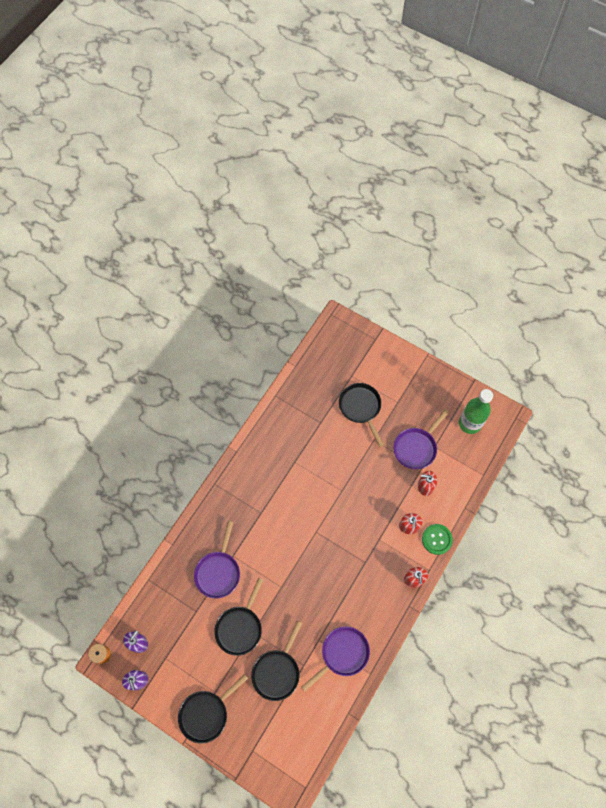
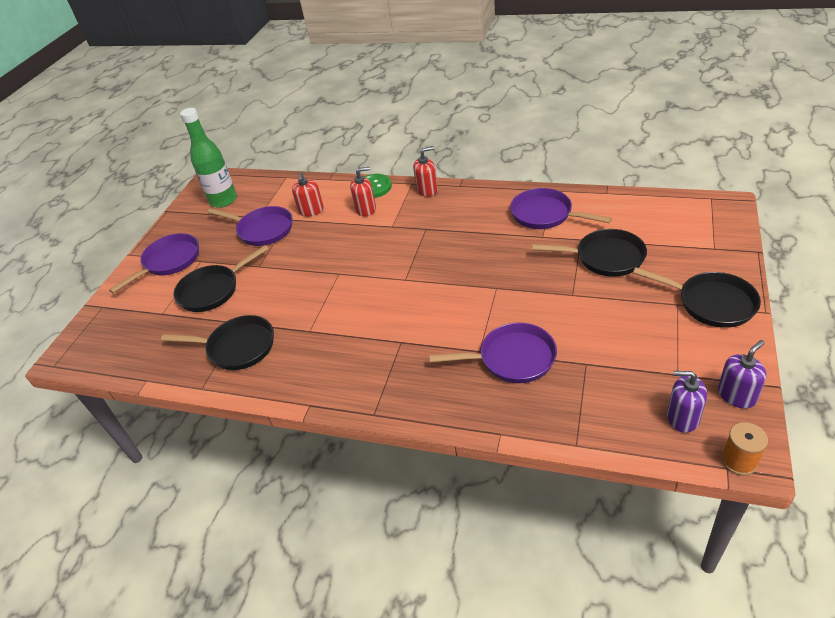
camera: 100 degrees left, 25 degrees down
(240, 627) = (575, 309): black pan -> black pan (237, 347)
(406, 381) = (169, 262): none -> purple pan

